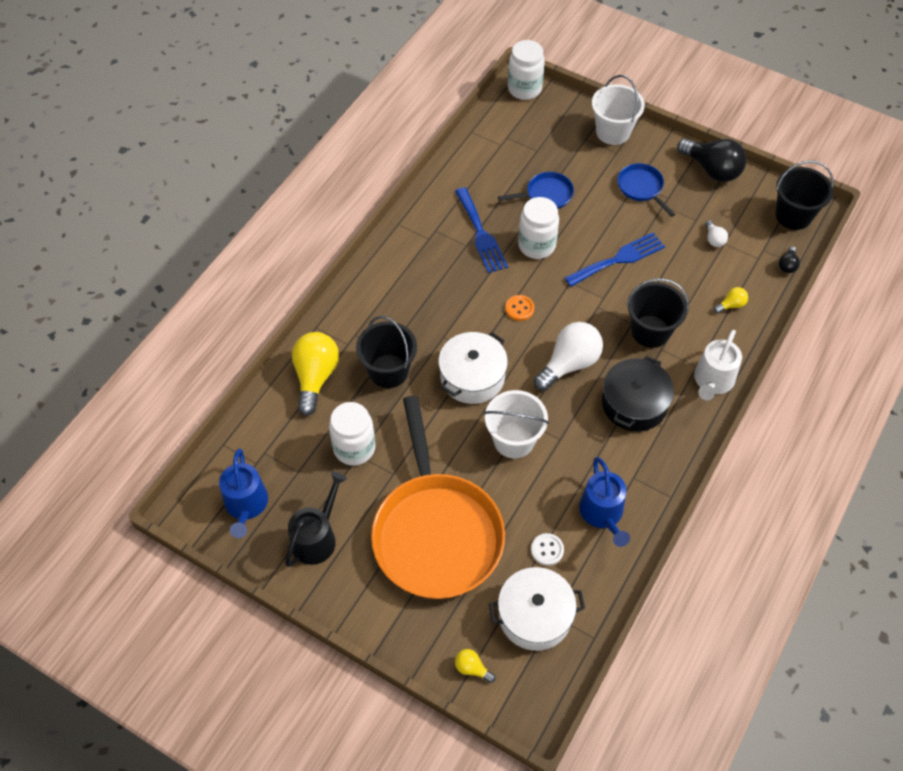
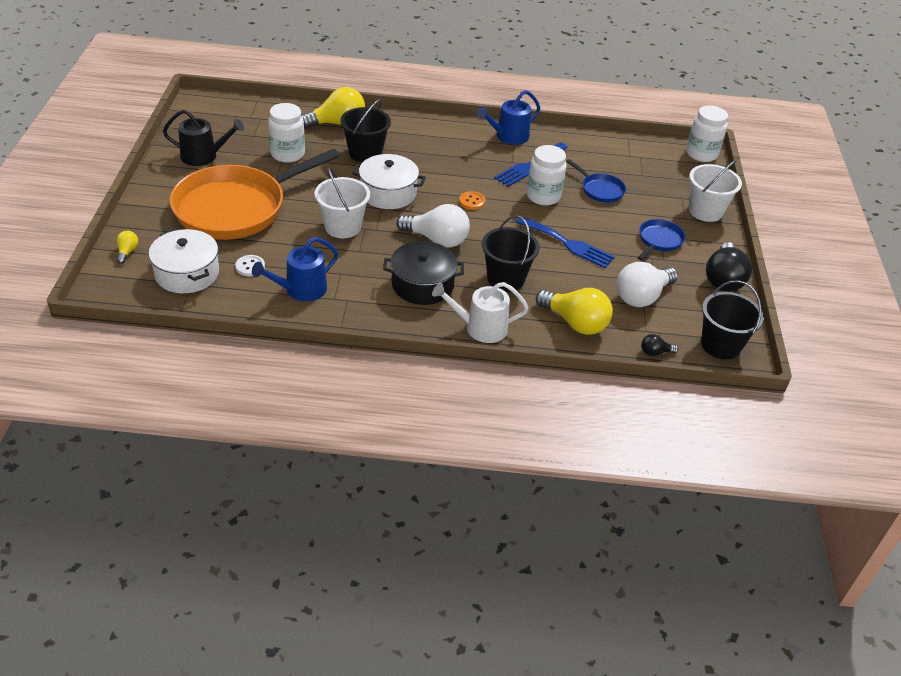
camera: 60 degrees right, 15 degrees down
(246, 505) = (214, 121): blue watering can -> blue watering can (508, 136)
(714, 239) = (642, 297): white light bulb -> white light bulb, size x2.16
(731, 305) = (575, 323): yellow light bulb -> yellow light bulb, size x2.16

